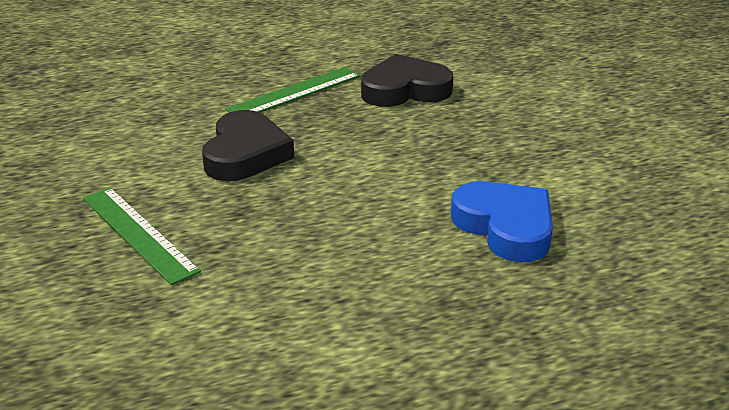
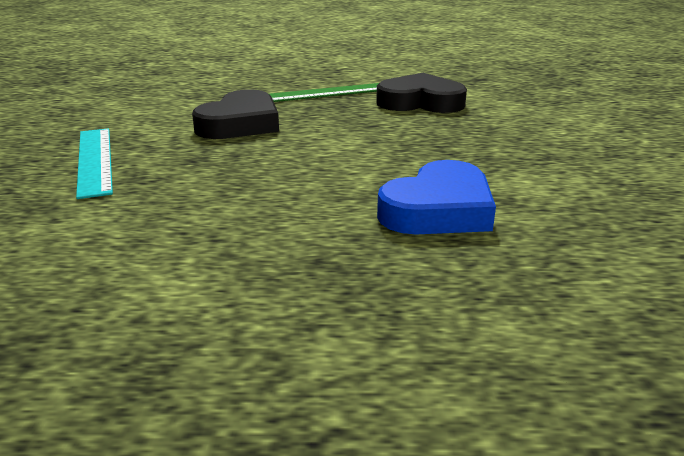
camera: 20 degrees right, 5 degrees down
(138, 234) = (94, 160): green ruler -> turquoise ruler
(505, 227) = (439, 210): blue heart -> blue heart turned 60 degrees clockwise

